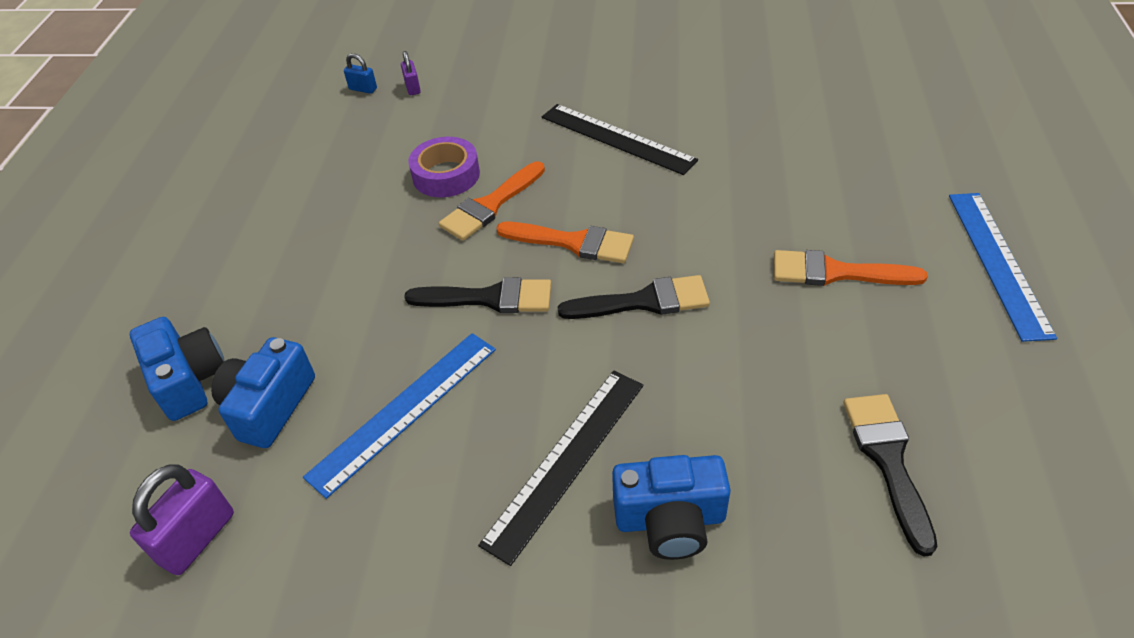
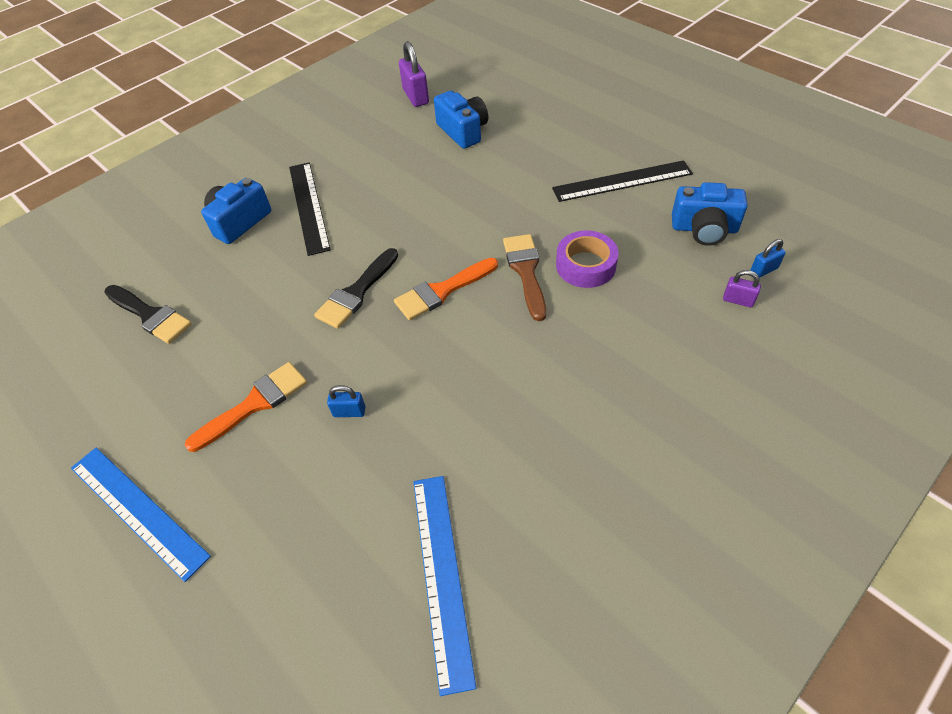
camera: 130 degrees right, 5 degrees up
(188, 380) = (512, 113): blue camera -> blue camera (704, 229)
(404, 410) = (405, 169): blue ruler -> blue ruler (441, 575)
(489, 298) = (441, 231): black brush -> none
(490, 205) = (526, 271): orange brush -> brown brush
(617, 138) = (527, 387): black ruler -> black ruler (622, 181)
(760, 211) = (349, 412): none -> blue padlock

